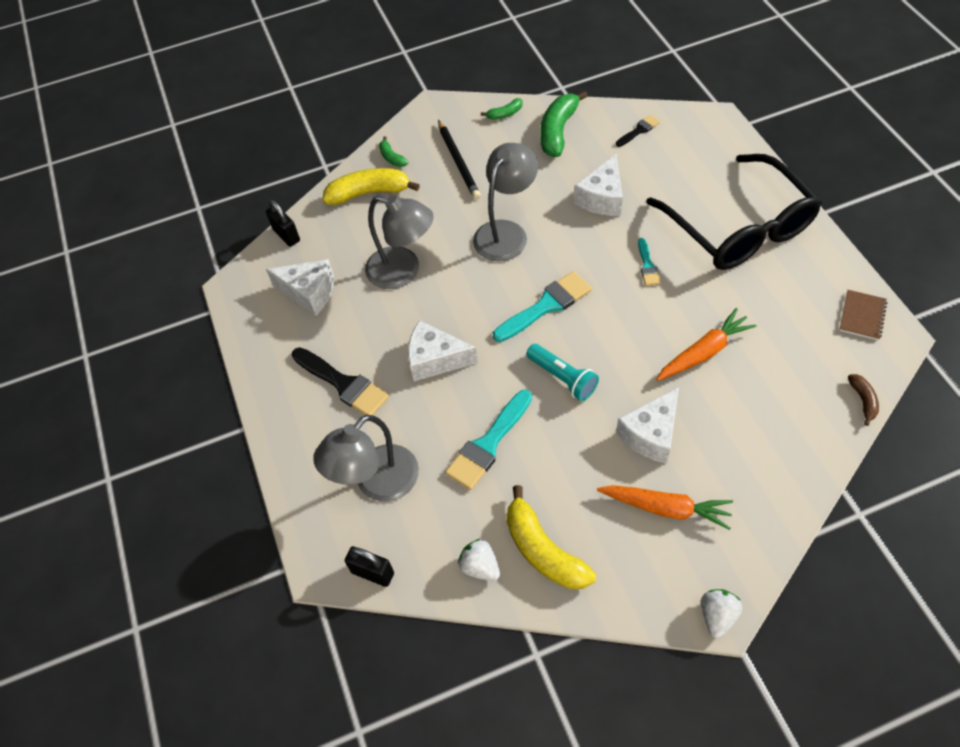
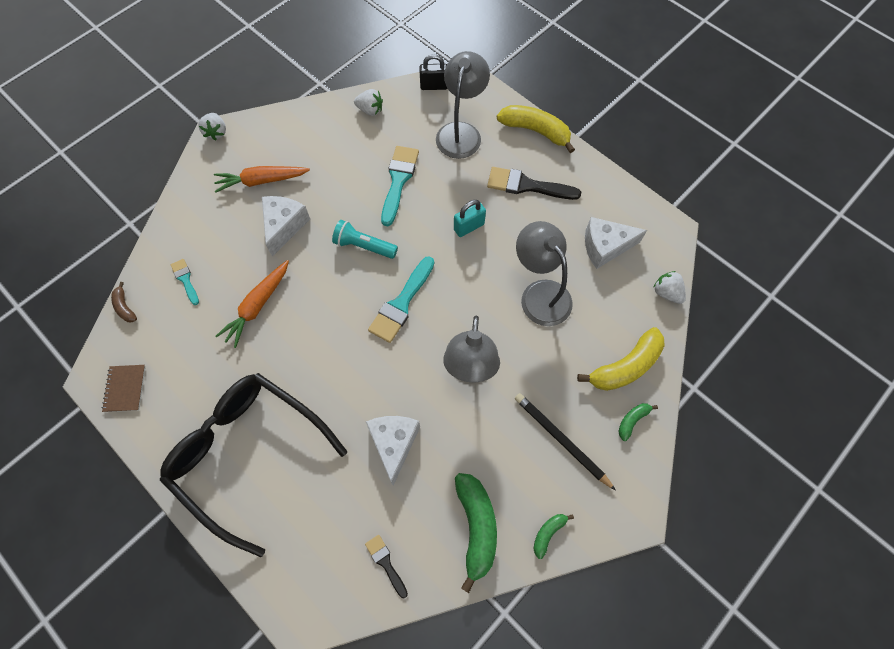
camera: 150 degrees right, 10 degrees up
(286, 235) = (666, 293): black padlock -> white strawberry
(392, 157) = (632, 420): green banana -> green banana turned 75 degrees counterclockwise
(403, 271) = (540, 293): grey lamp -> grey lamp turned 60 degrees clockwise
(435, 359) = (469, 227): white cheese -> turquoise padlock
(543, 550) = (334, 131): yellow banana -> yellow banana (536, 131)
(639, 130) = (385, 563): black brush -> black brush turned 120 degrees clockwise
(647, 265) = (326, 376): turquoise brush -> turquoise brush (185, 280)

